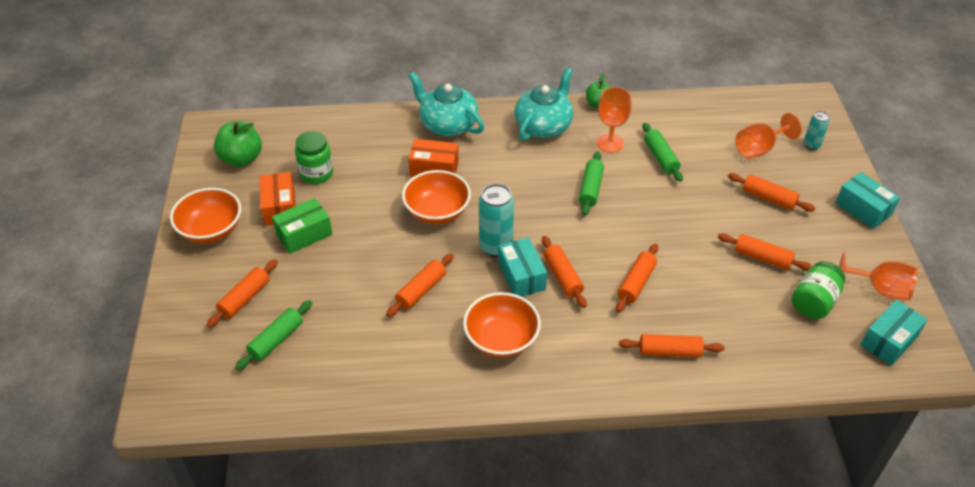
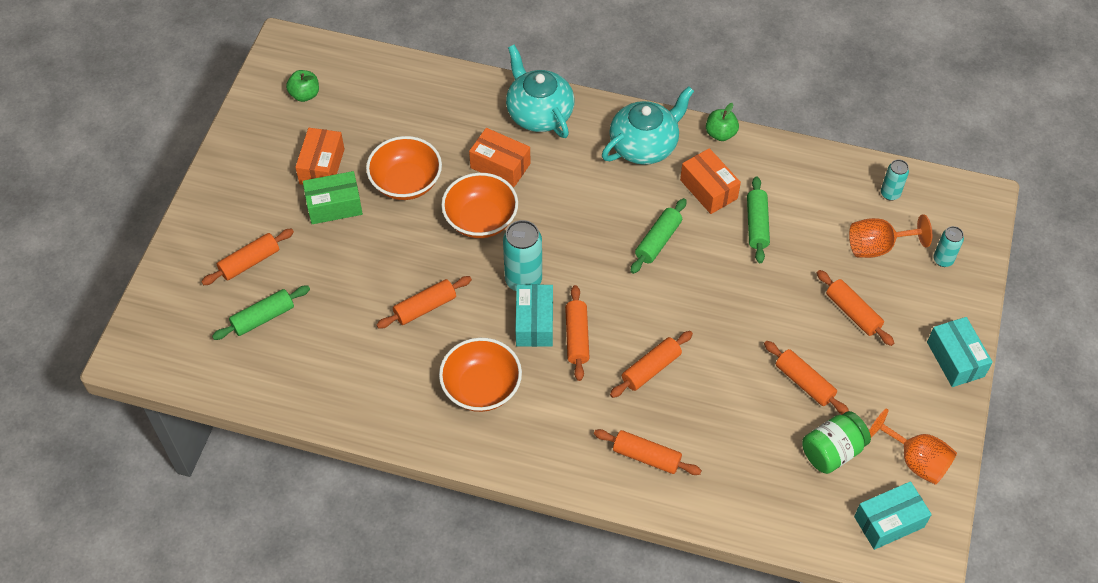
camera: 20 degrees right, 10 degrees up
(211, 230) = (244, 172): orange bowl -> orange bowl (406, 182)
(241, 159) = (305, 95): green apple -> green apple, size x0.63
(316, 173) = (375, 135): green jar -> none
(610, 143) = (708, 189): orange goblet -> orange box
(746, 112) = (890, 194): none -> turquoise can

